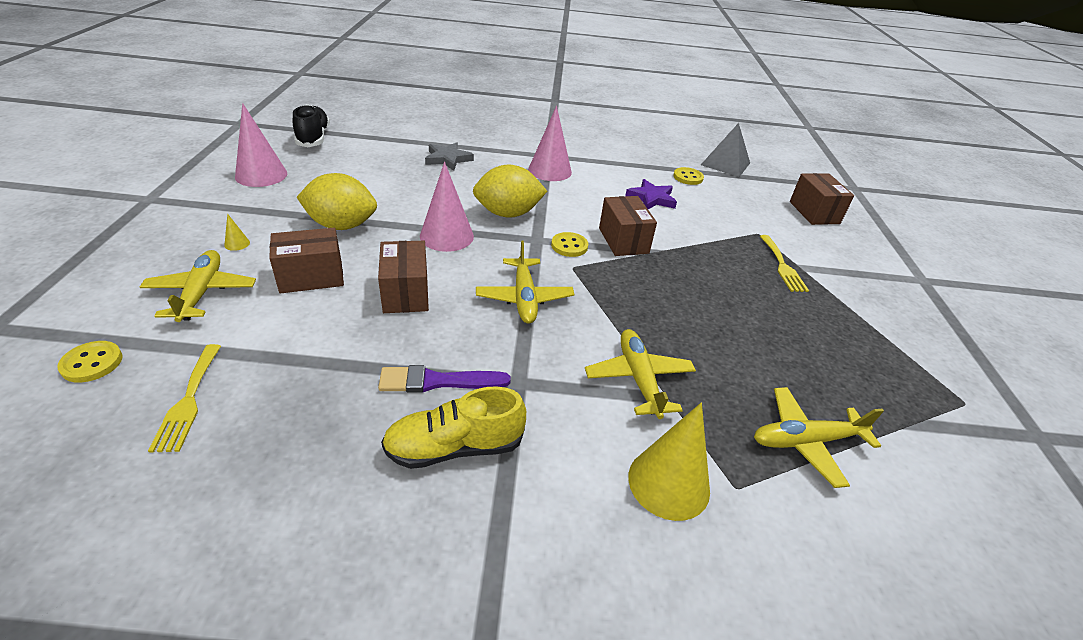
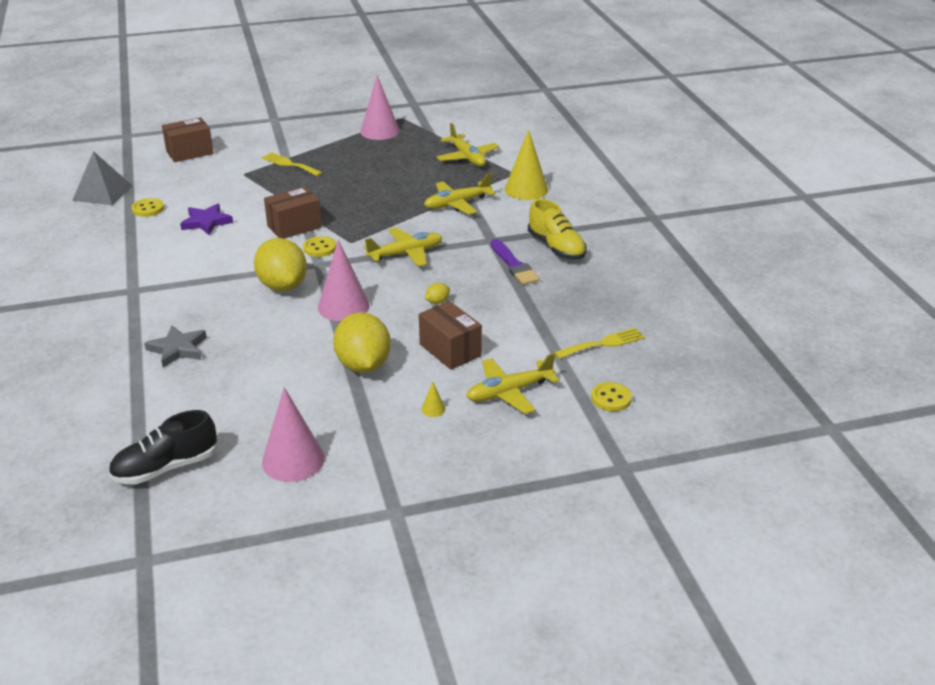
camera: 105 degrees left, 5 degrees down
(406, 293) = (437, 302): brown box -> yellow lemon
(550, 170) = (173, 282): pink cone -> pink cone (380, 131)
(782, 266) = (289, 164): yellow fork -> yellow fork turned 120 degrees counterclockwise

